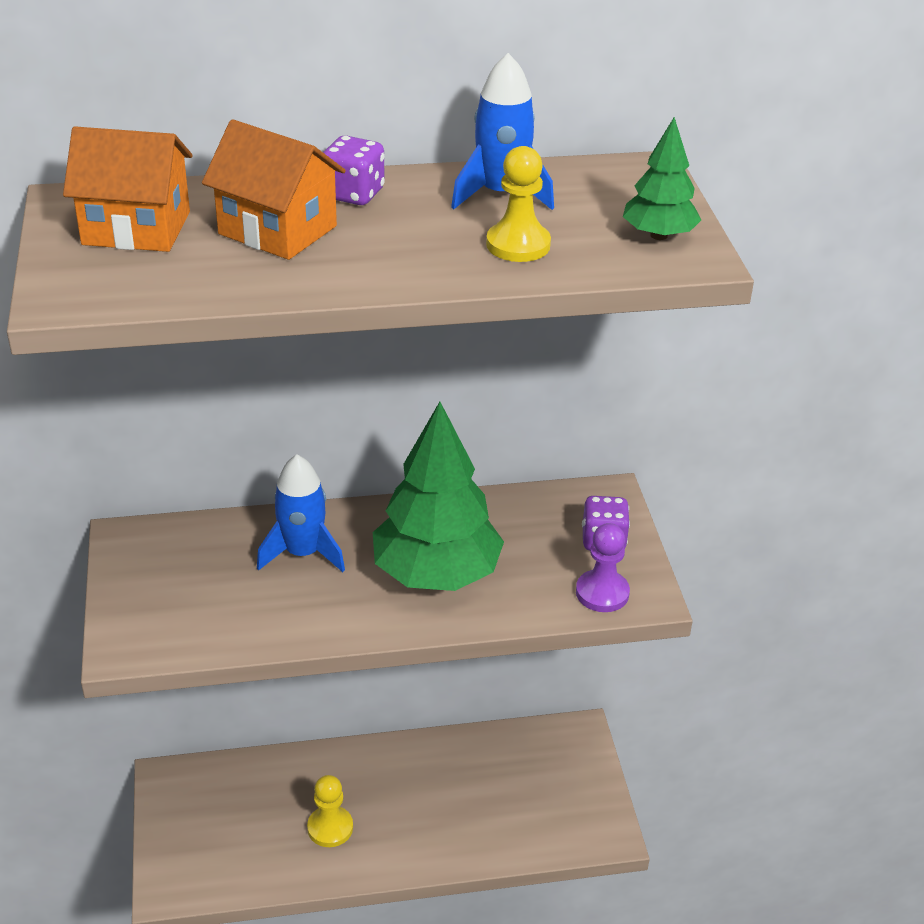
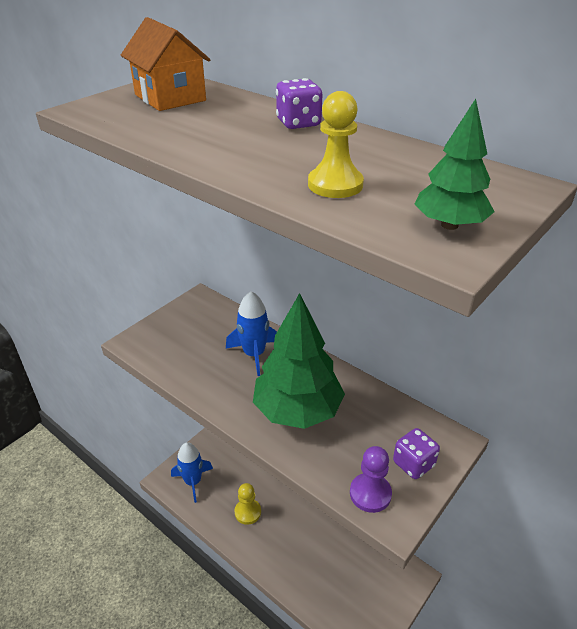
camera: 50 degrees right, 0 degrees up
(277, 230) = (224, 122): orange house -> none
(501, 194) = (384, 156): blue rocket -> blue rocket (193, 481)

